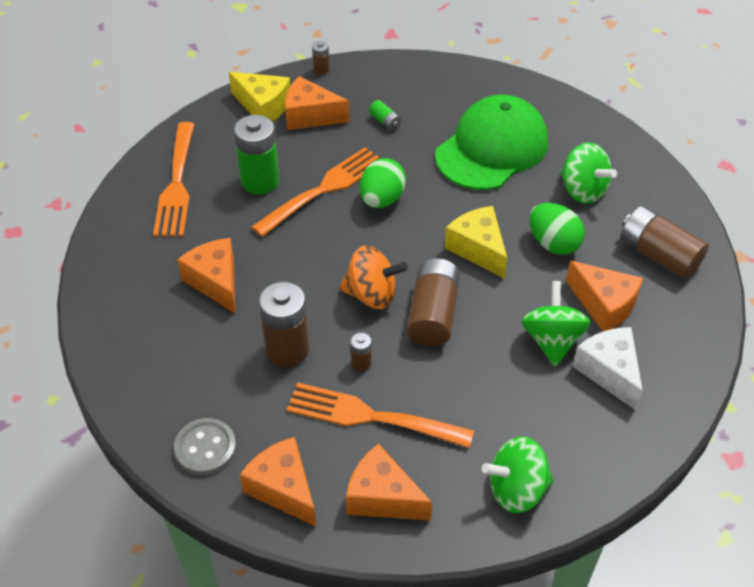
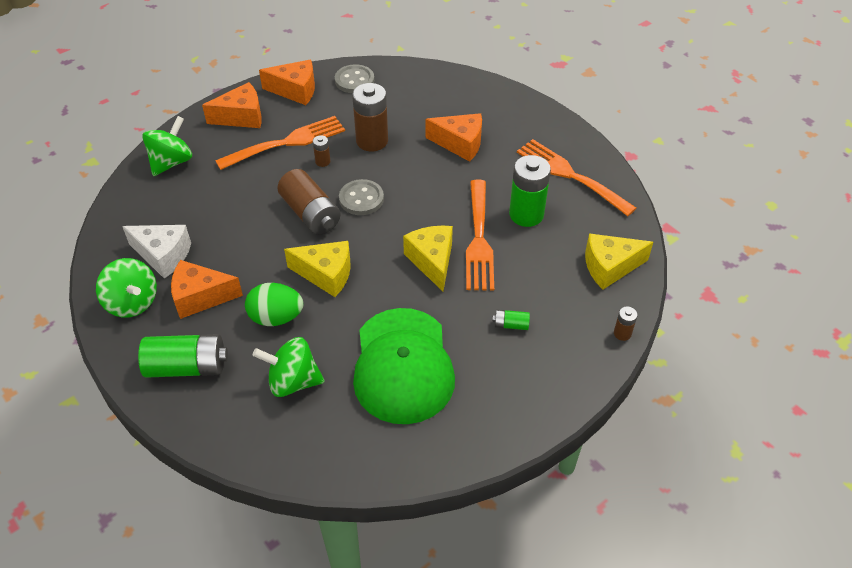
camera: 135 degrees right, 0 degrees up
(310, 116) = (568, 286): orange cheese -> none
(372, 294) = (361, 199): orange spinning top -> grey button
(382, 199) = (432, 261): green egg -> yellow cheese
(552, 340) = (218, 249): green spinning top -> green spinning top (132, 302)
(658, 254) = (187, 366): brown battery -> green battery

